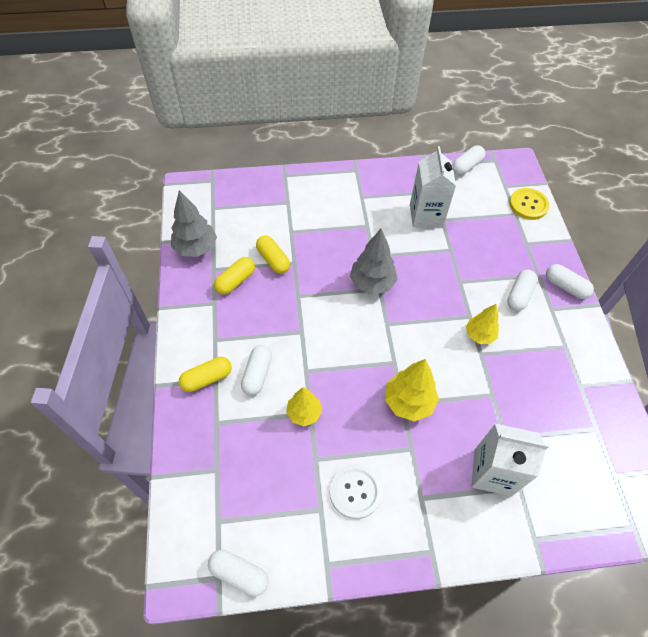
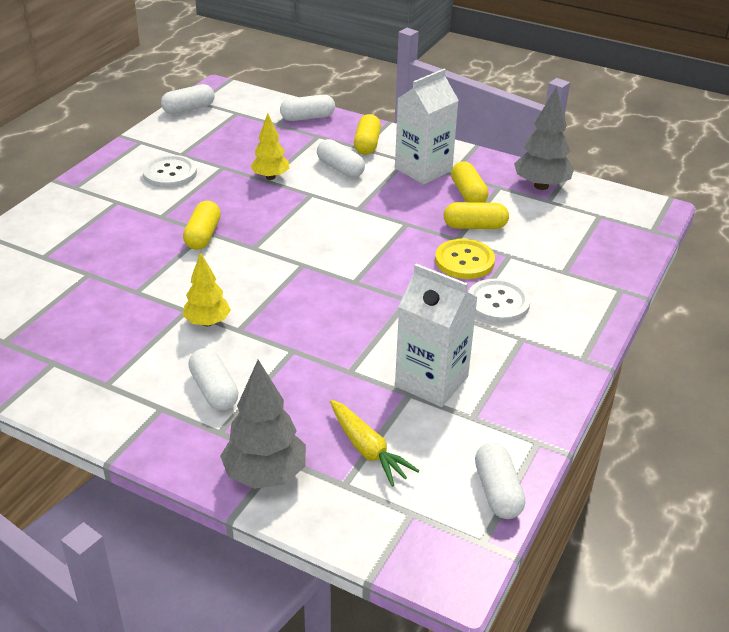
camera: 125 degrees right, 20 degrees down
(341, 217) = (498, 303): none -> white button
(372, 283) = (368, 279): grey tree -> grey tree (265, 475)
(408, 402) = (203, 235): yellow tree -> yellow capsule
(490, 216) = (367, 450): none -> yellow carrot
(492, 472) = (76, 248): white carton -> white carton (423, 169)
(528, 205) = (345, 514): yellow button -> yellow button (464, 261)
(565, 286) = (171, 446): white capsule -> white capsule (307, 117)

